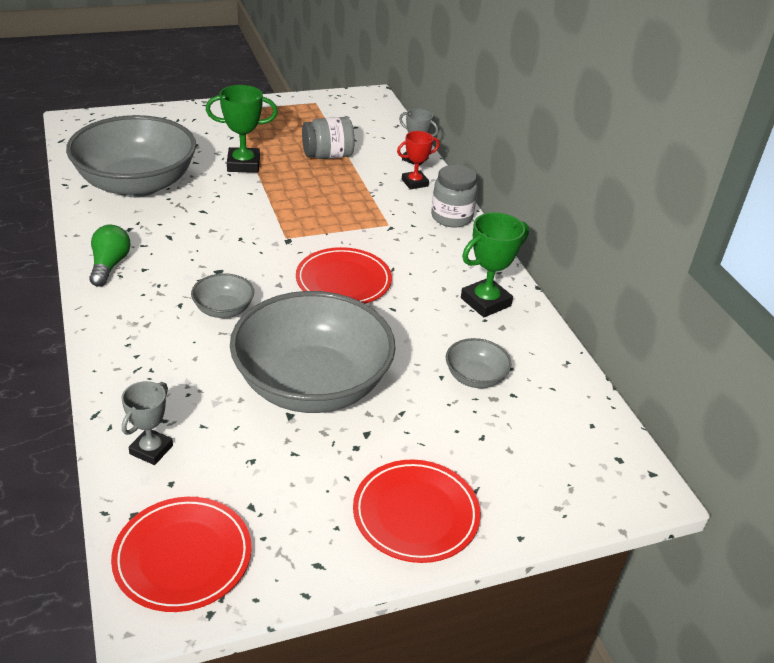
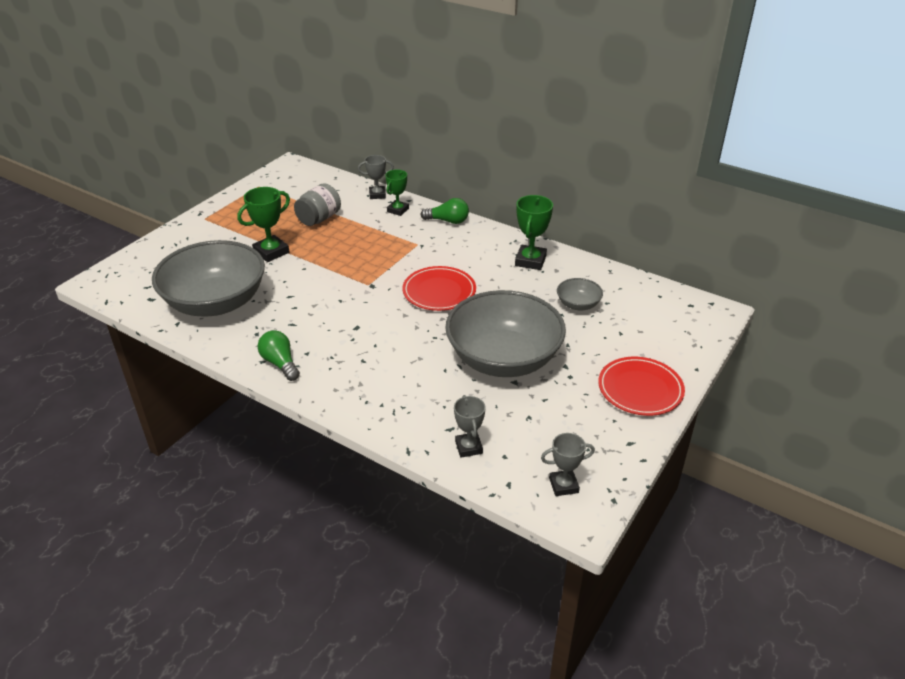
camera: 35 degrees left, 0 degrees up
(183, 557) = (563, 485): red plate -> grey trophy
(223, 309) = (394, 348): grey bowl -> none
(414, 183) = (398, 210): red trophy -> green trophy
(451, 217) = (448, 221): grey jar -> green light bulb

